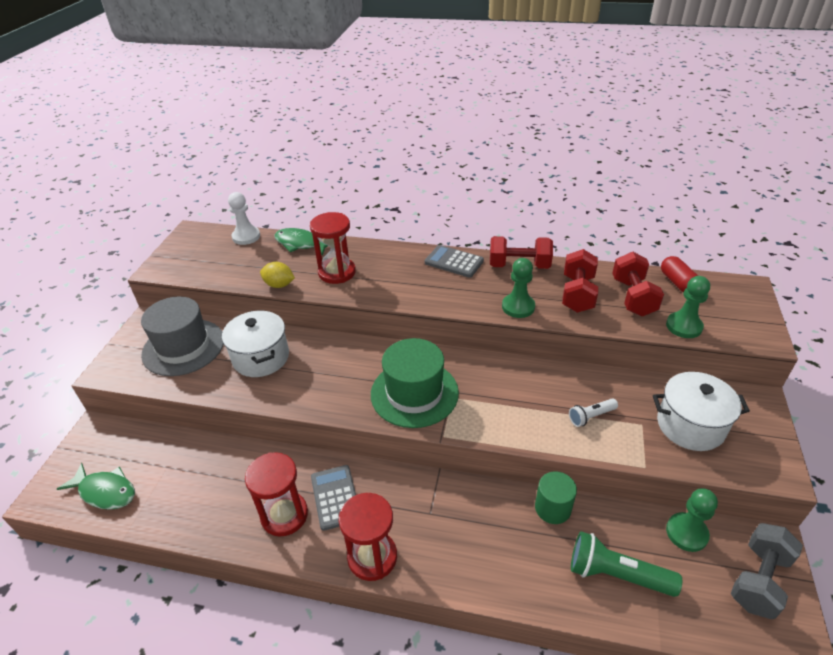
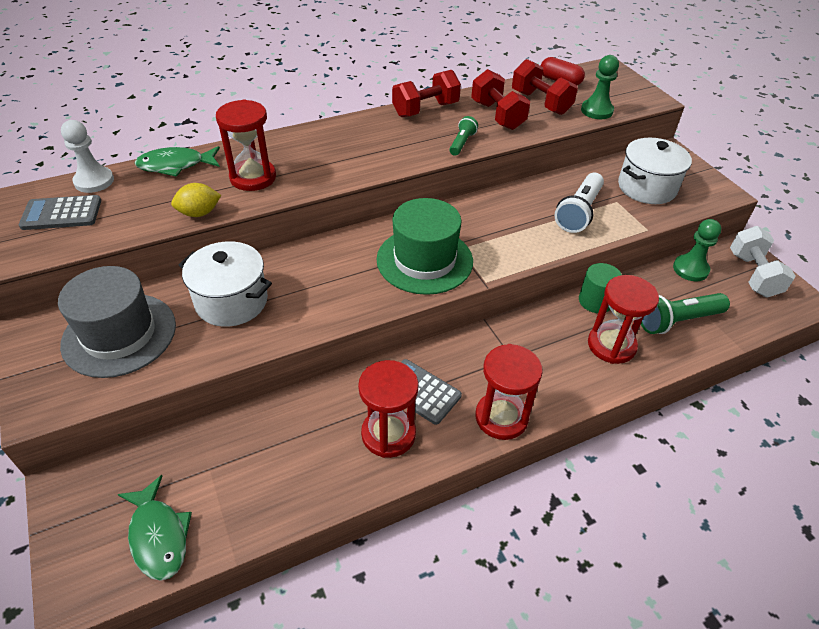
camera: 40 degrees left, 5 degrees up
(105, 491) = (158, 535): green fish -> green fish turned 75 degrees clockwise
(454, 262) = (363, 126): grey calculator -> grey calculator (61, 213)
(518, 307) = (462, 143): green pawn -> green flashlight
(526, 557) = (611, 345): none -> red hourglass
(591, 417) = (579, 212): white flashlight -> white flashlight, size x1.76
(758, 580) = (753, 275): grey dumbbell -> white dumbbell

